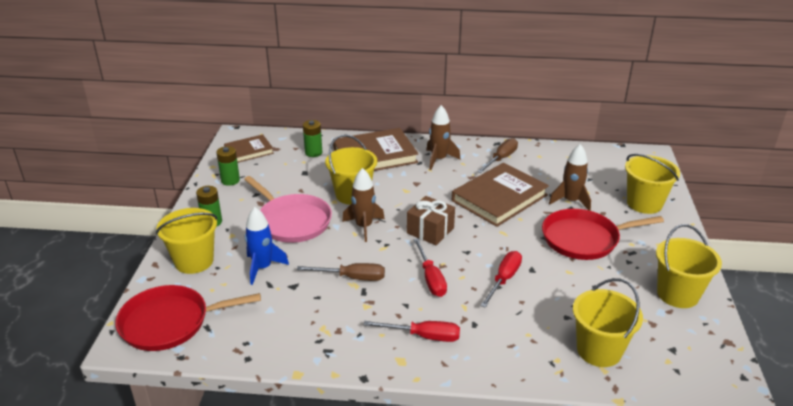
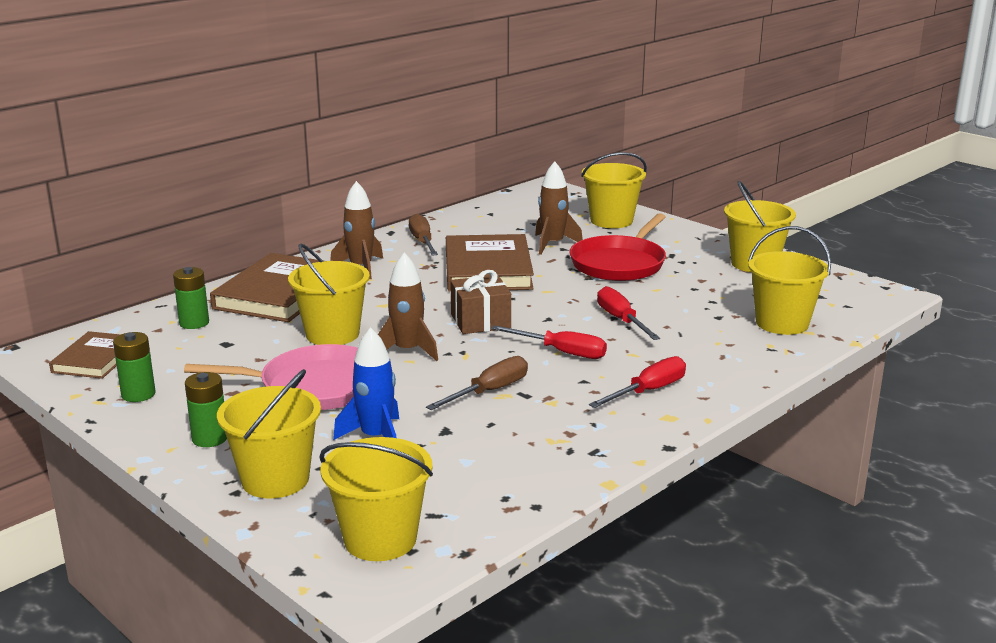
camera: 50 degrees left, 10 degrees down
(170, 322) = (380, 539): red pan -> yellow bucket

